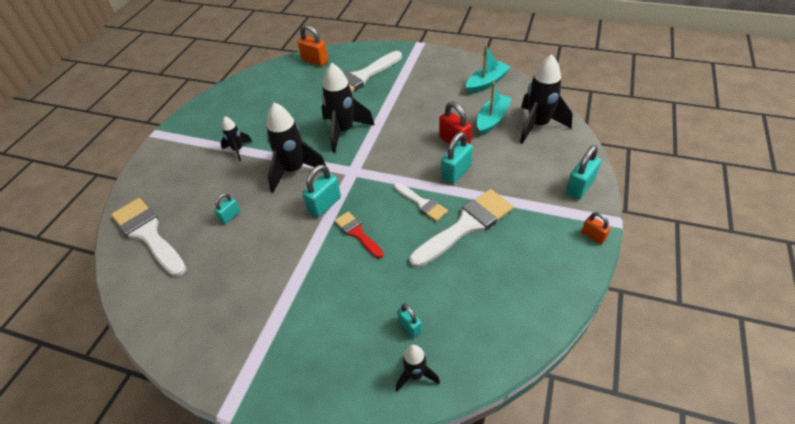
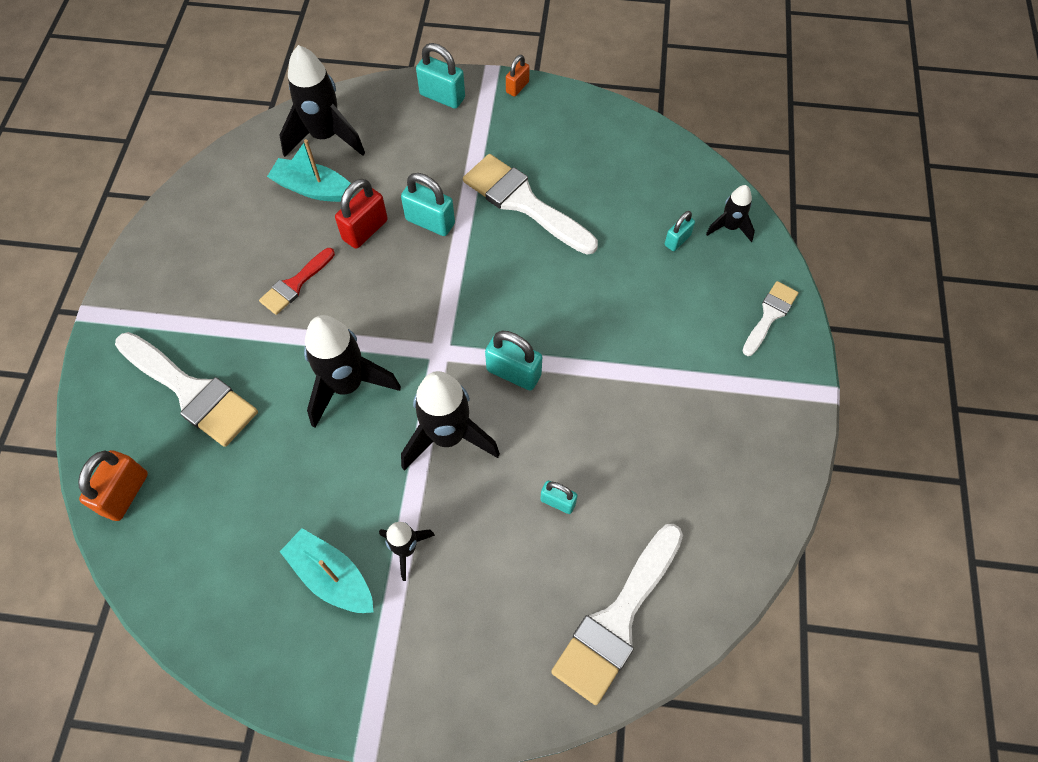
camera: 105 degrees left, 15 degrees up
(357, 233) = (557, 319): red brush -> red brush (295, 284)
(422, 203) = (493, 253): white brush -> white brush (770, 315)
(486, 83) = (220, 201): turquoise boat -> turquoise boat (332, 576)

